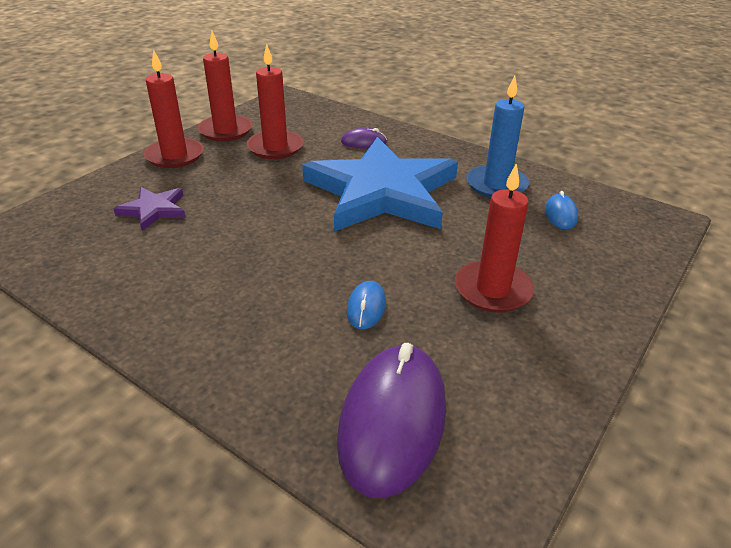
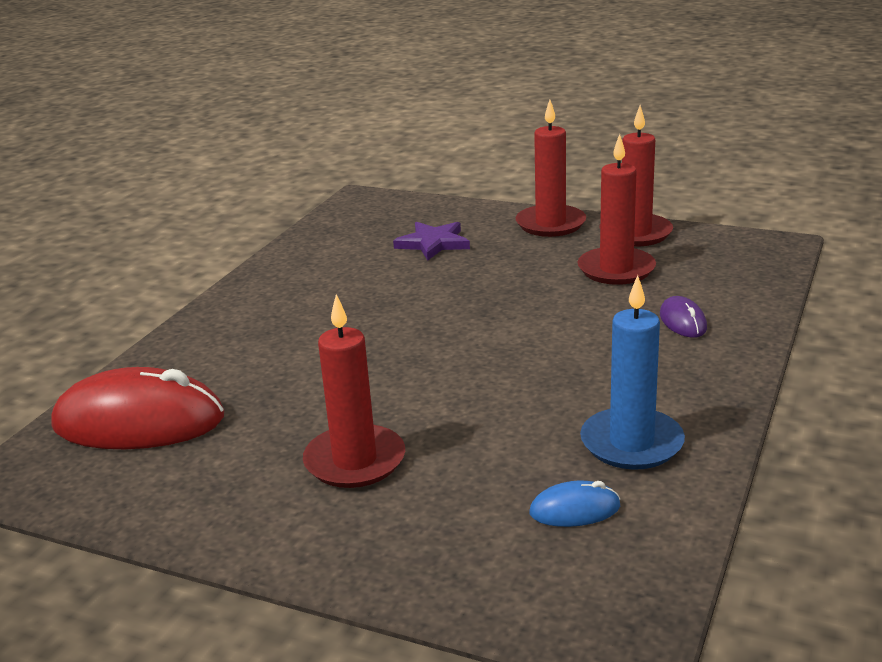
camera: 80 degrees right, 10 degrees down
(366, 307) = (301, 383): blue mouse -> none
(382, 192) = (549, 356): blue star -> none
(392, 421) = (139, 422): purple mouse -> red mouse

